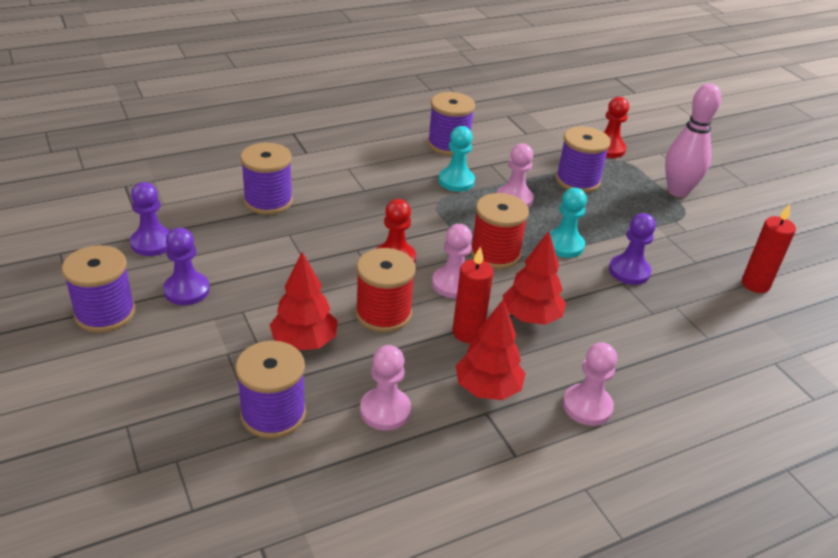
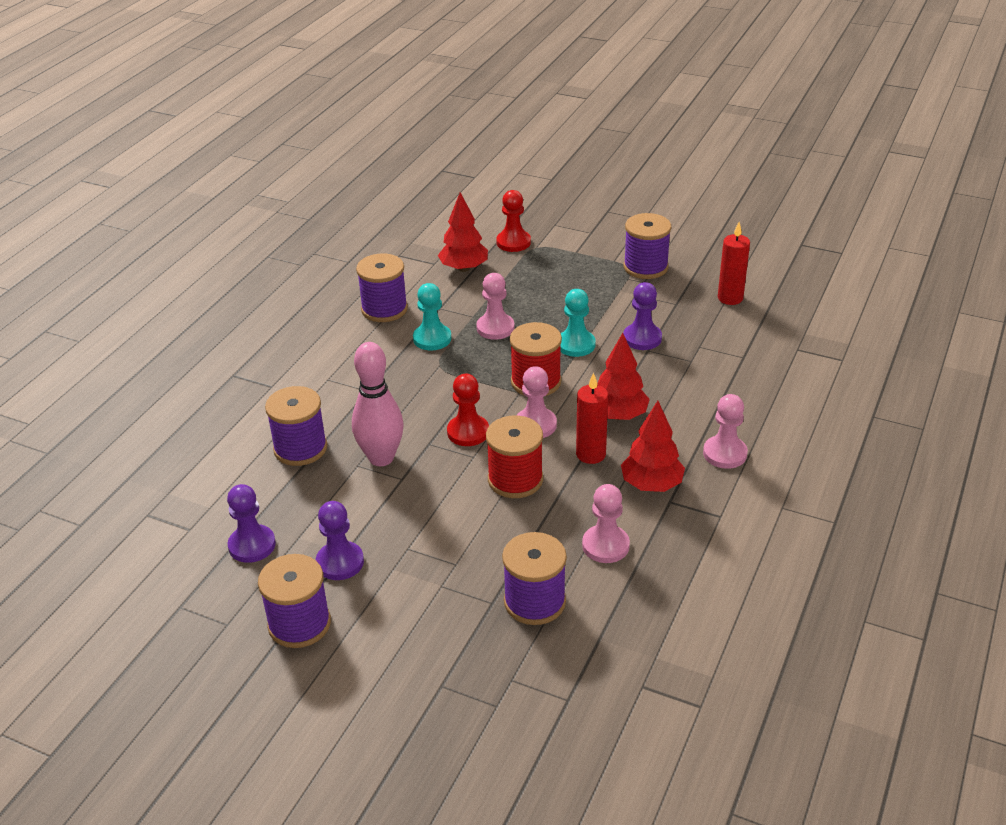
camera: 35 degrees left, 0 degrees up
(304, 342) = (487, 538): red tree -> red tree (464, 268)
(577, 181) = (523, 284): purple spool -> purple spool (645, 267)
(678, 191) = (603, 252): pink bowling pin -> pink bowling pin (381, 458)

